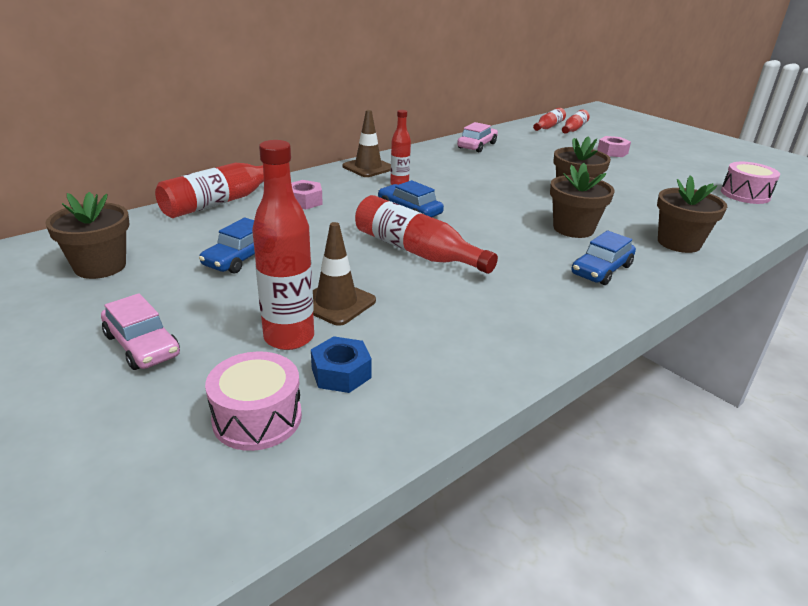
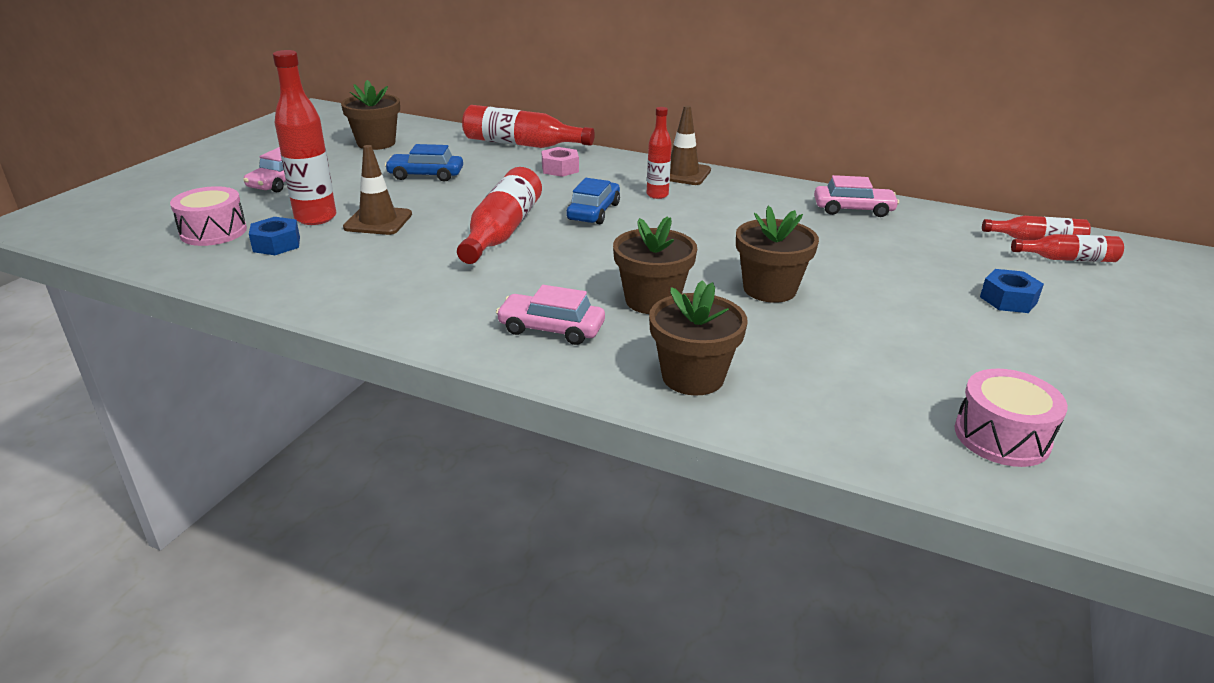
camera: 65 degrees right, 0 degrees up
(601, 270) = (551, 329): blue car -> pink car
(612, 152) = (1008, 299): pink nut -> blue nut

